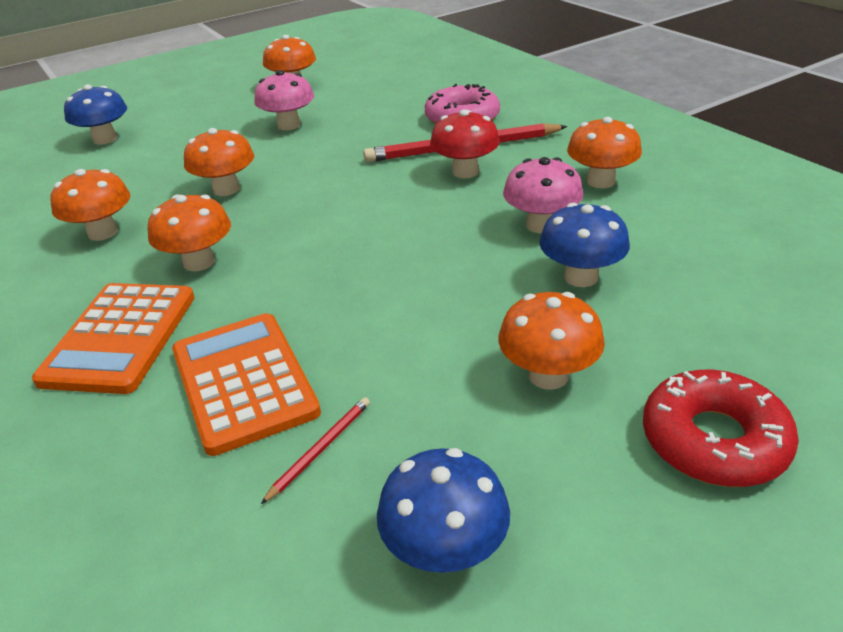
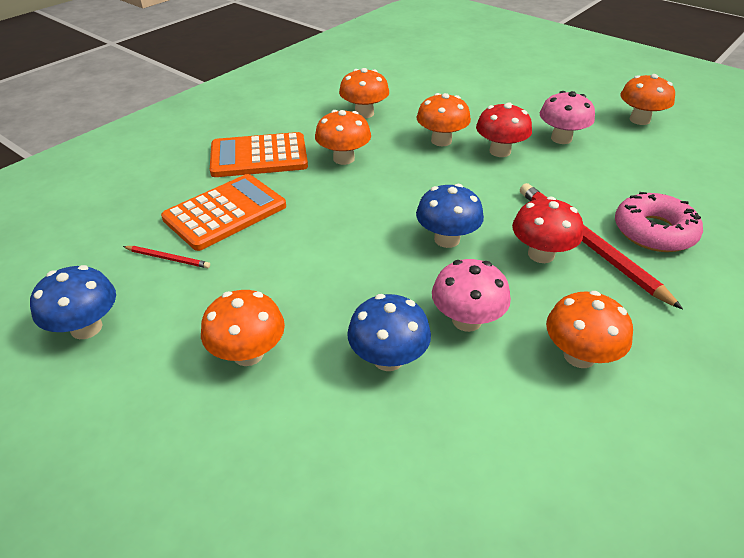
camera: 70 degrees right, 5 degrees up
(105, 139) = (483, 73): blue mushroom -> blue mushroom (447, 239)
(281, 160) = (500, 151): none -> red mushroom
(714, 440) = (180, 466): red donut -> none

